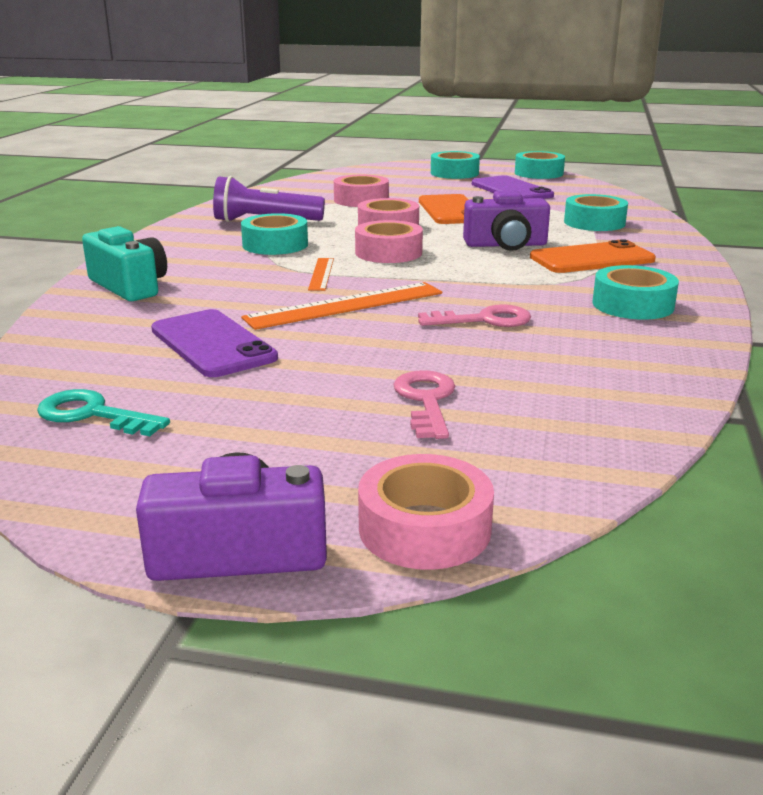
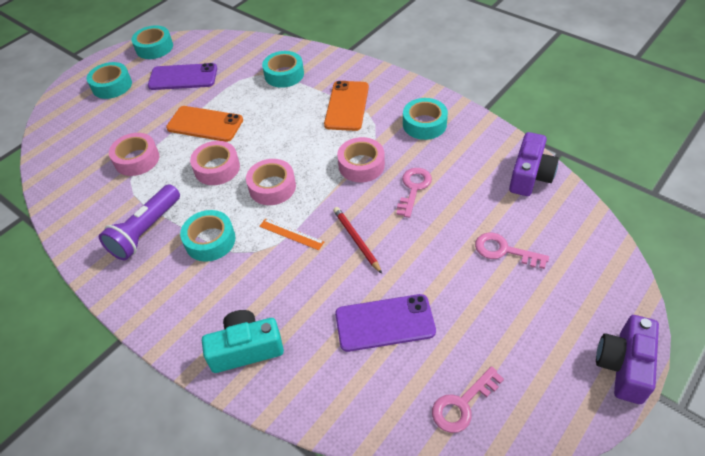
camera: 60 degrees left, 25 degrees up
(93, 414) = (462, 404): turquoise key -> pink key
(345, 305) = (356, 240): orange ruler -> red pencil
(424, 528) = (621, 295): pink tape -> pink tape (361, 165)
(506, 245) = (297, 129): purple camera -> purple camera (530, 176)

